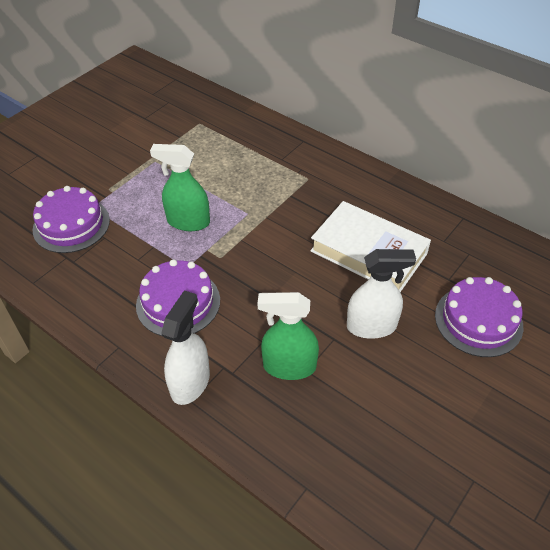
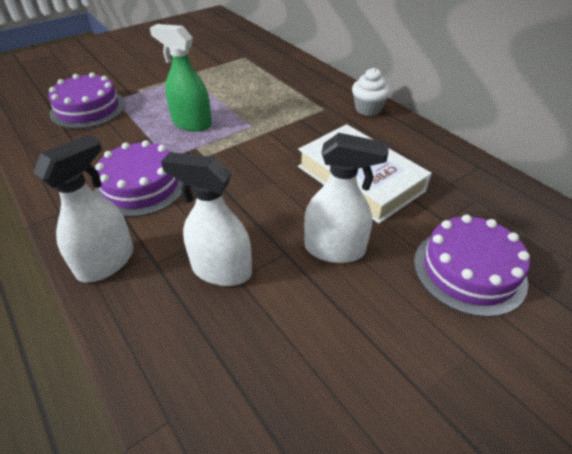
camera: 15 degrees right, 5 degrees down
(289, 366) = (221, 270): green spray bottle -> white spray bottle
(349, 171) = (368, 109): none -> white cupcake

